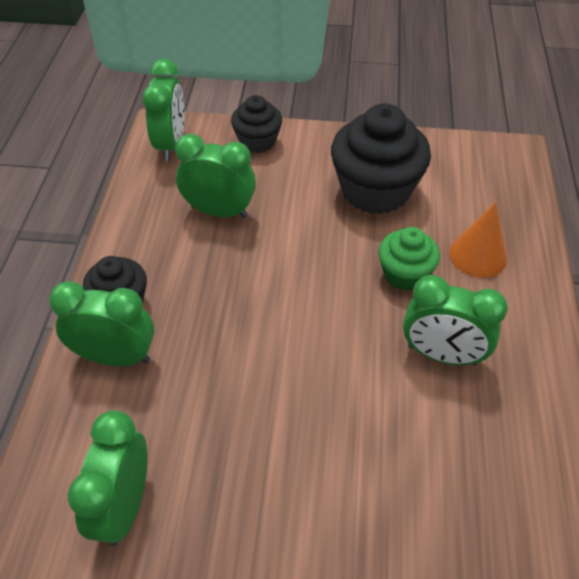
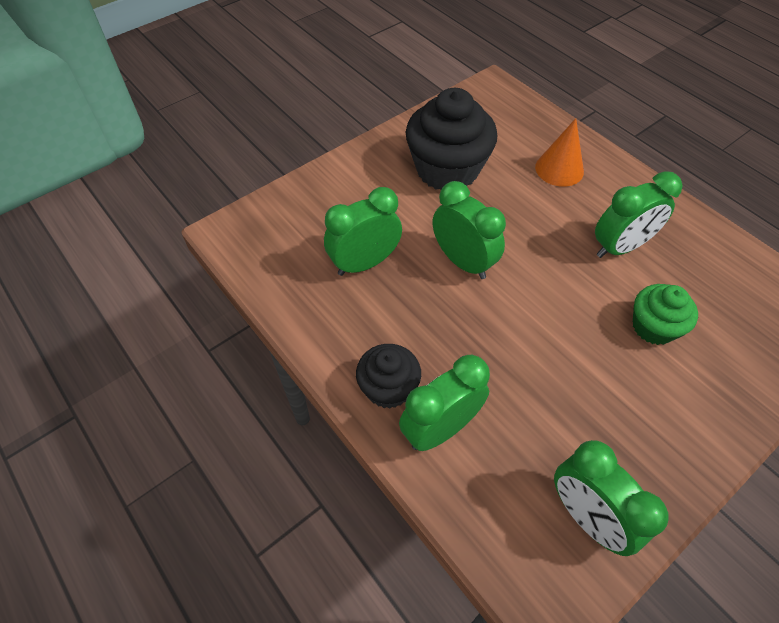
camera: 45 degrees left, 5 degrees up
(171, 144) = (254, 239): green clock -> green clock (463, 262)
(257, 141) = (319, 190): black cupcake -> none
(404, 274) = (537, 213): green cupcake -> green cupcake (653, 327)

